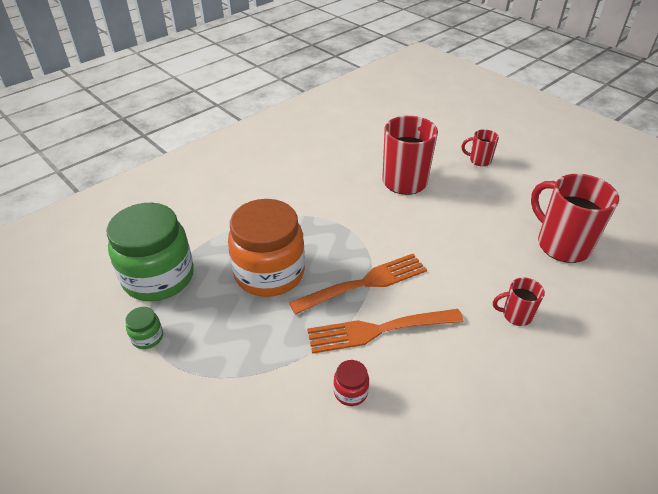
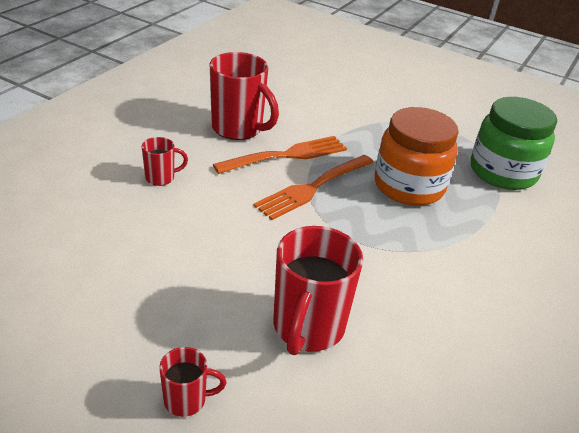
camera: 160 degrees right, 5 degrees down
(147, 337) = (463, 135): green jar -> none
(350, 392) = (295, 121): red jar -> none
(561, 244) = (86, 254): red mug -> red mug (238, 128)

